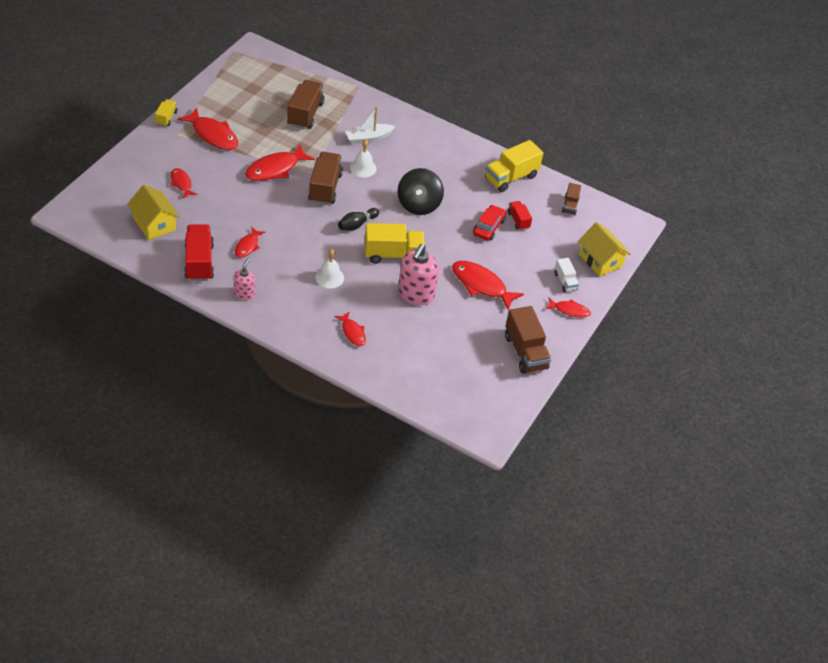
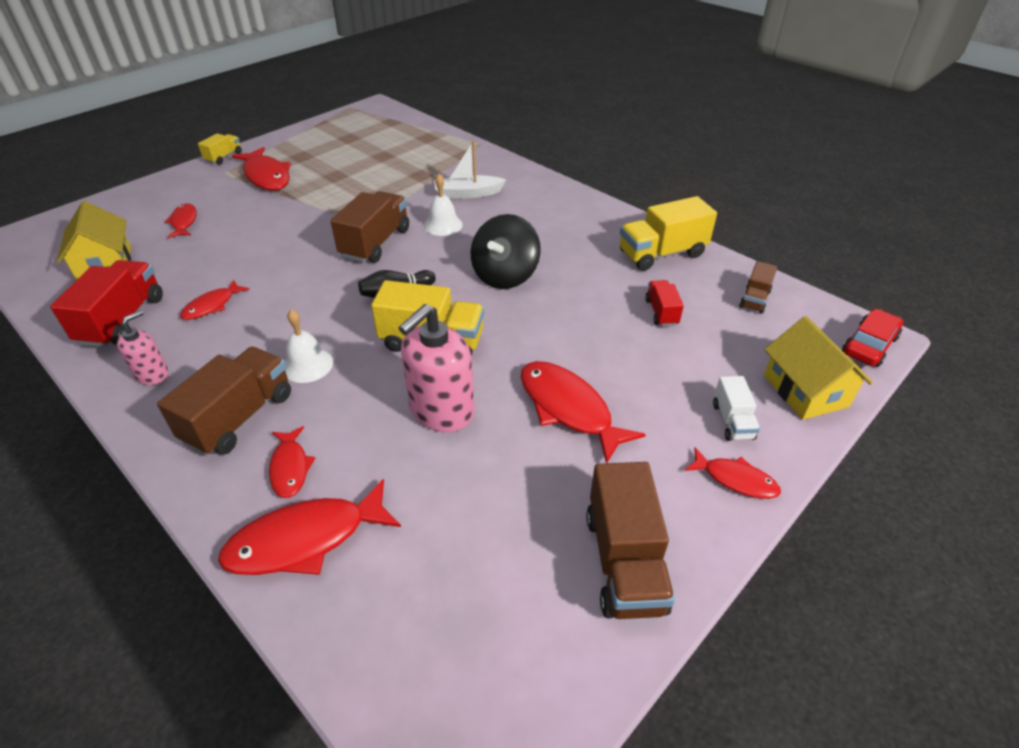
camera: 20 degrees right, 5 degrees down
(275, 169) = (320, 216): red fish -> red fish (305, 539)
(305, 114) = (398, 165): brown truck -> brown truck (239, 417)
(488, 227) = (608, 317): red car -> red car (869, 345)

